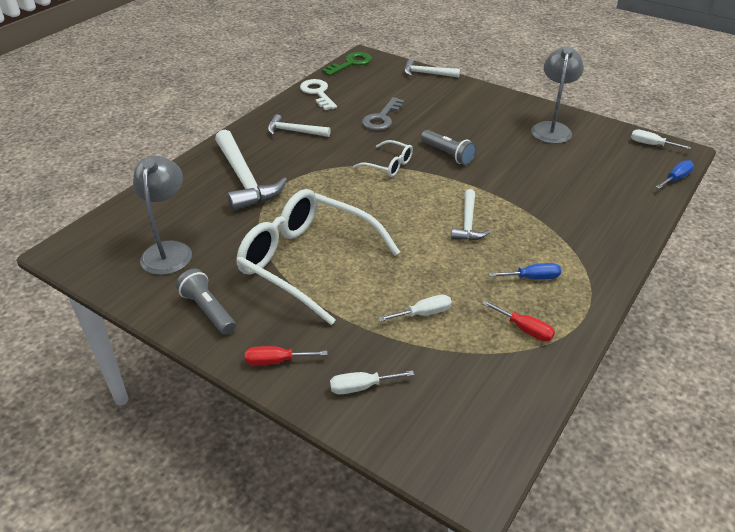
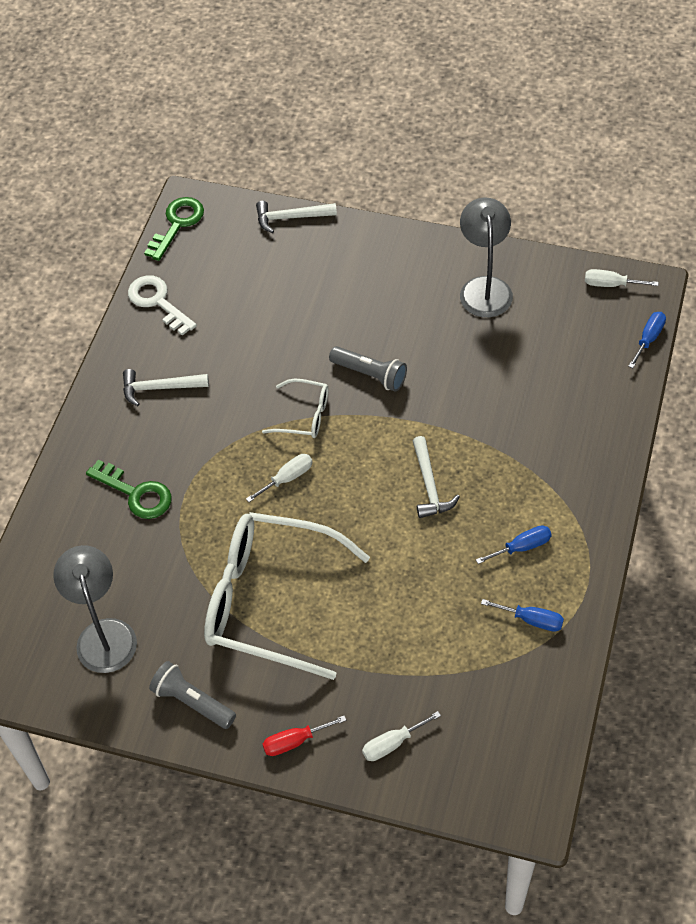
camera: 15 degrees left, 15 degrees up
(244, 179) = (136, 493): white hammer -> green key
(382, 118) = (263, 329): grey key -> none
(423, 313) = (423, 632): white screwdriver -> white screwdriver (287, 478)
(525, 329) = (532, 620): red screwdriver -> blue screwdriver

